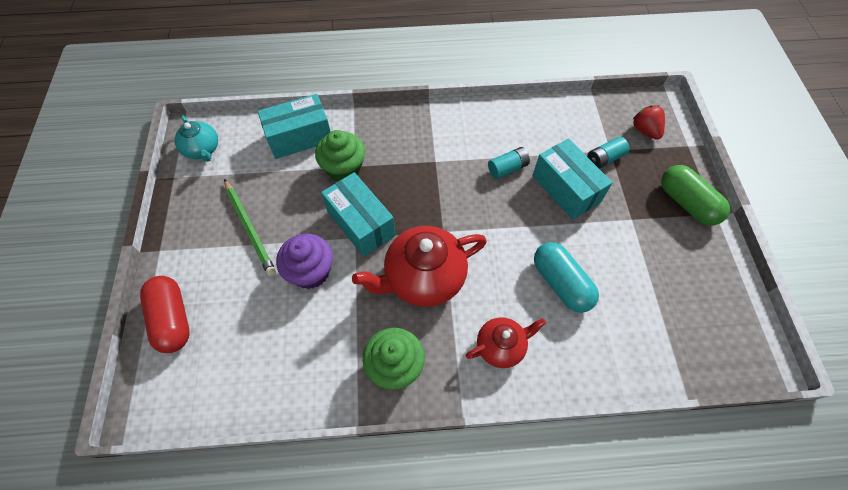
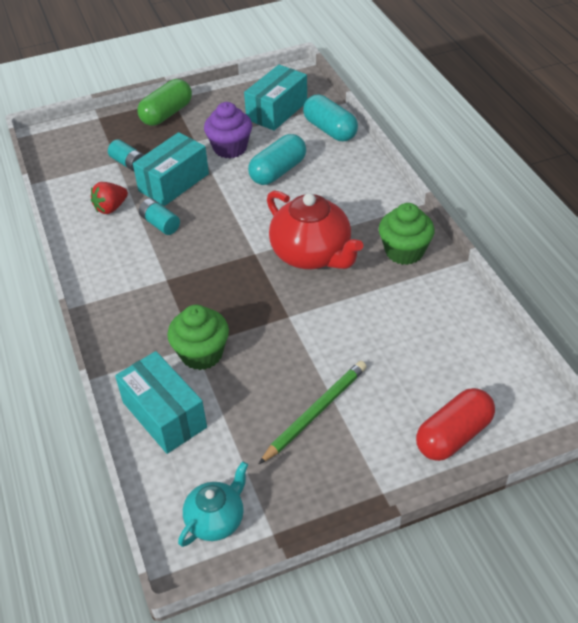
camera: 105 degrees left, 15 degrees down
(311, 272) = (344, 338): purple cupcake -> purple cupcake (230, 148)
(361, 223) = (269, 317): turquoise box -> turquoise box (277, 111)
(501, 346) = (353, 194): red teapot -> none
(629, 362) = (330, 130): none -> turquoise capsule
(645, 130) = (85, 143): red strawberry -> red strawberry (111, 208)

